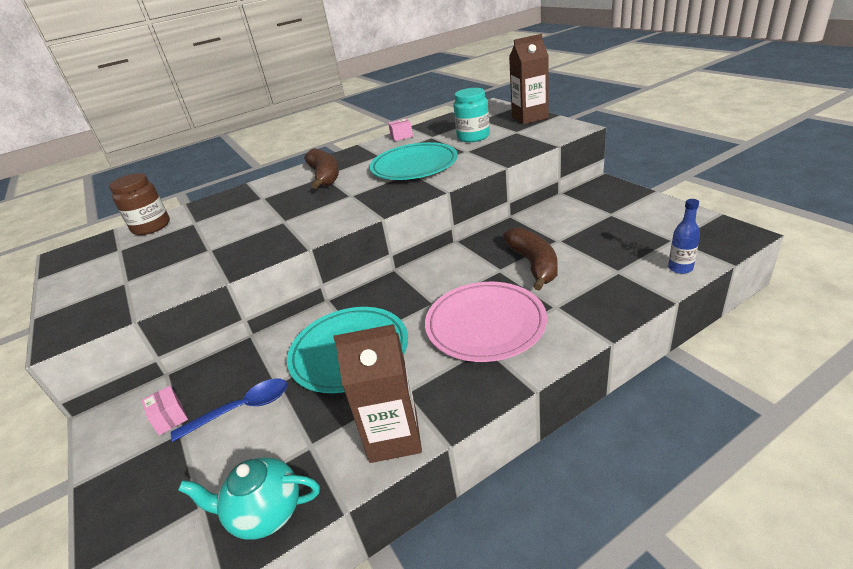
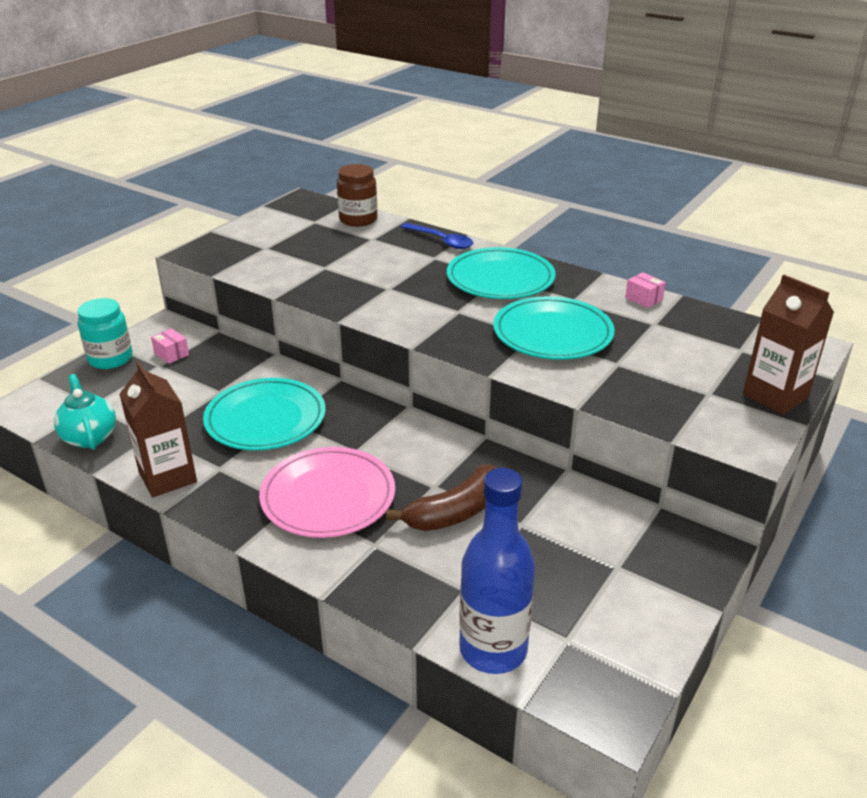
camera: 60 degrees right, 0 degrees up
(170, 417) = (171, 354): pink box -> pink box turned 75 degrees counterclockwise
(241, 409) = (185, 385): blue spoon -> blue spoon (441, 241)
(325, 176) = (500, 279): brown banana -> turquoise plate
(473, 137) = (669, 359): turquoise jar -> turquoise jar (110, 359)
(680, 268) = (493, 649): blue bottle -> blue bottle, size x2.09

